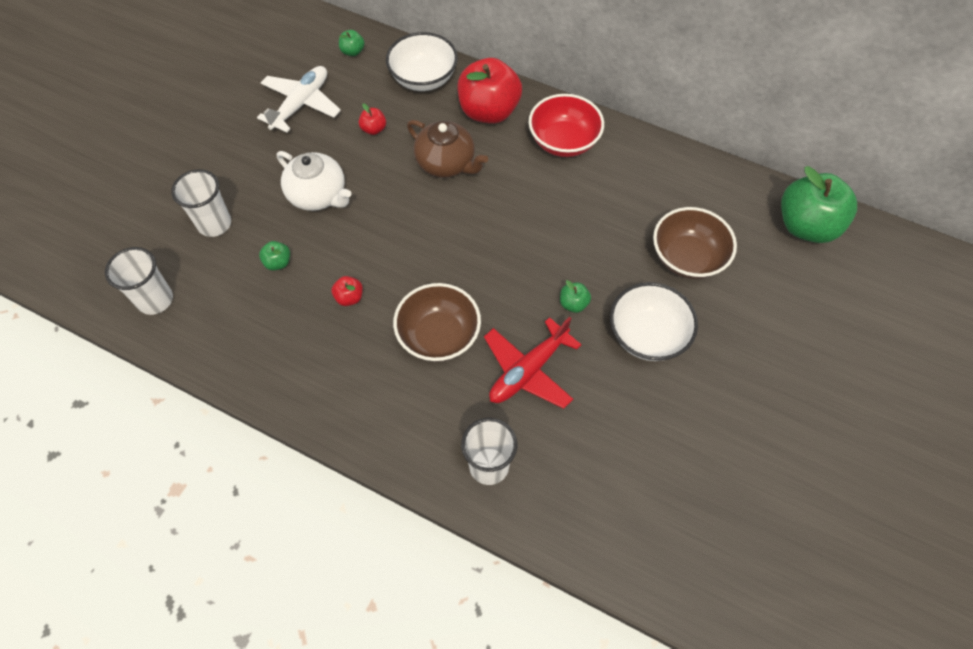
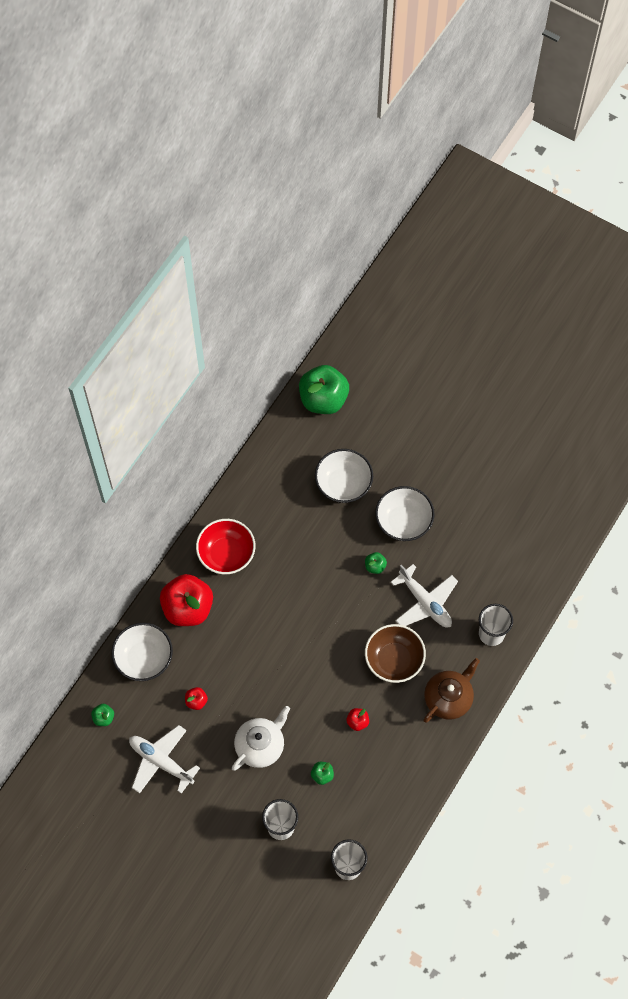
camera: 85 degrees left, 5 degrees up
(446, 163) = (239, 645): brown teapot -> brown teapot (448, 698)
(528, 370) = (425, 602): red plane -> white plane
(687, 258) = (343, 484): brown bowl -> white bowl

